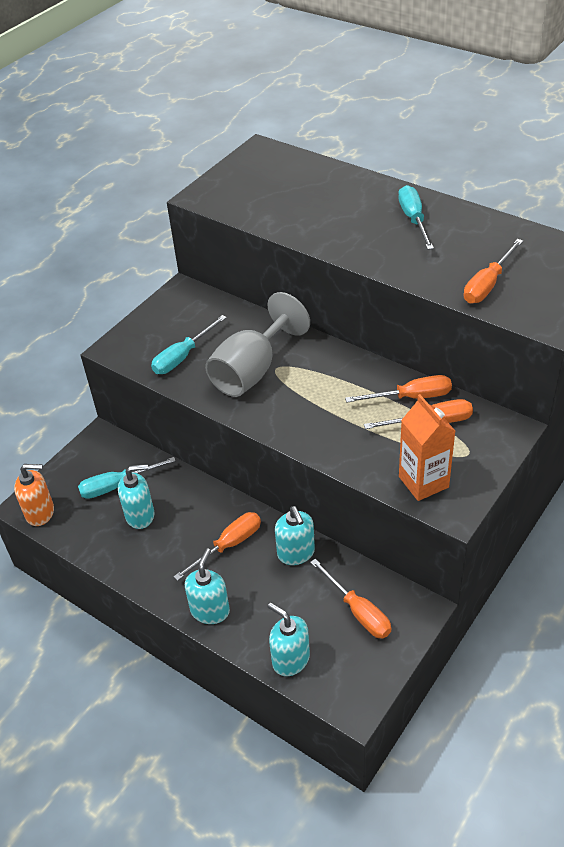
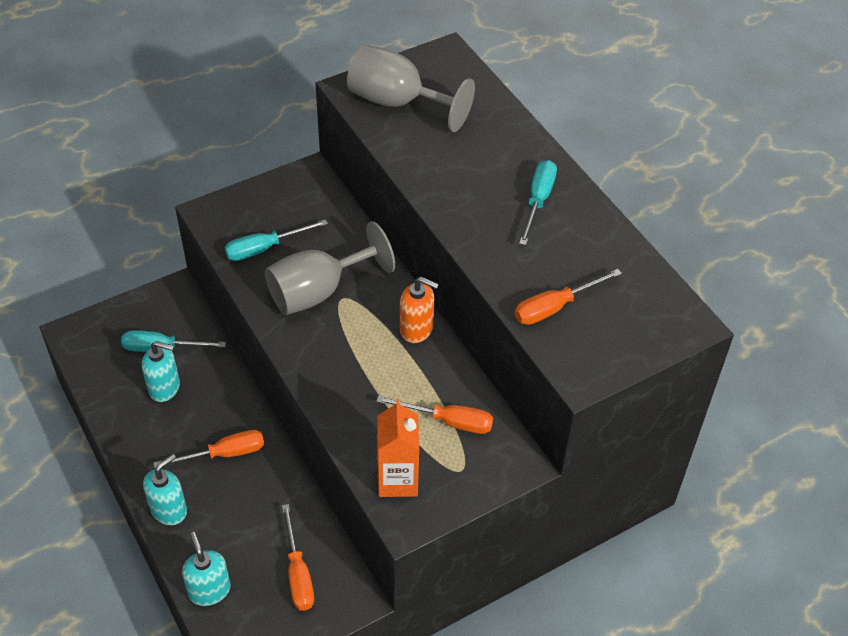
camera: 20 degrees right, 5 degrees up
(40, 513) = (80, 345): orange soap dispenser -> orange soap dispenser (416, 329)
(247, 193) = (397, 102): none -> grey goblet
(296, 553) = (279, 490): turquoise soap dispenser -> none
(411, 397) = (448, 386): orange screwdriver -> none

